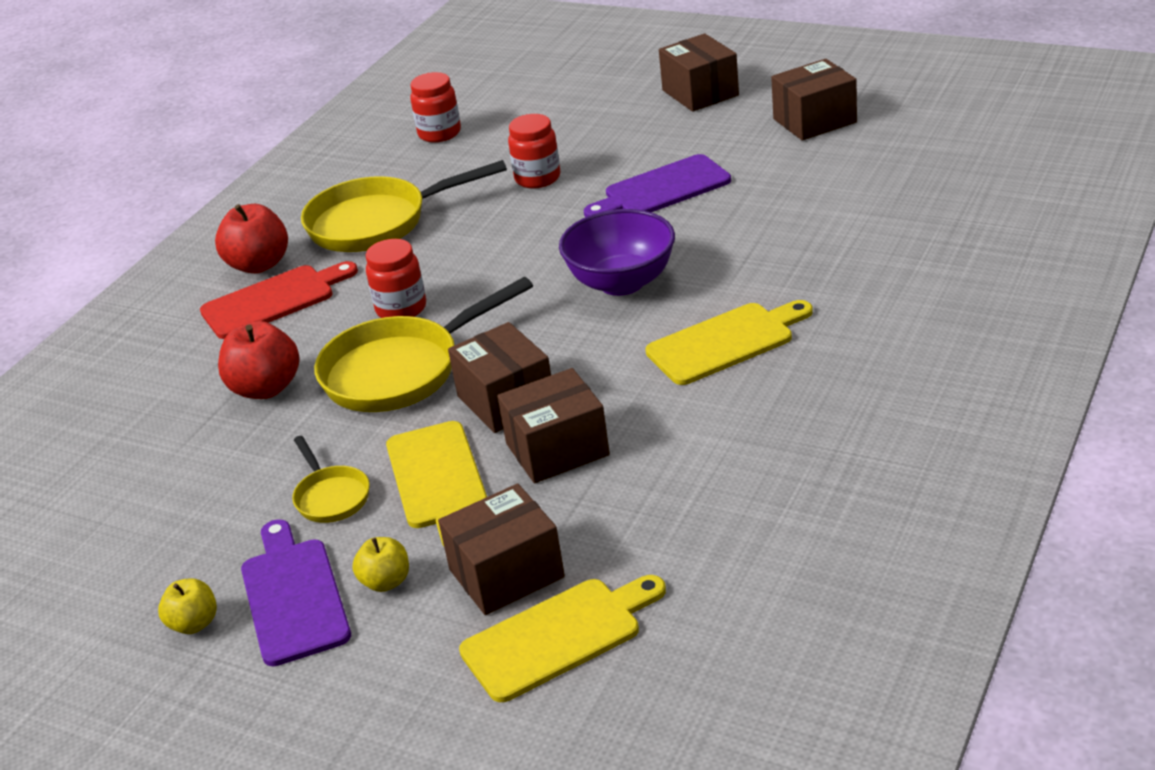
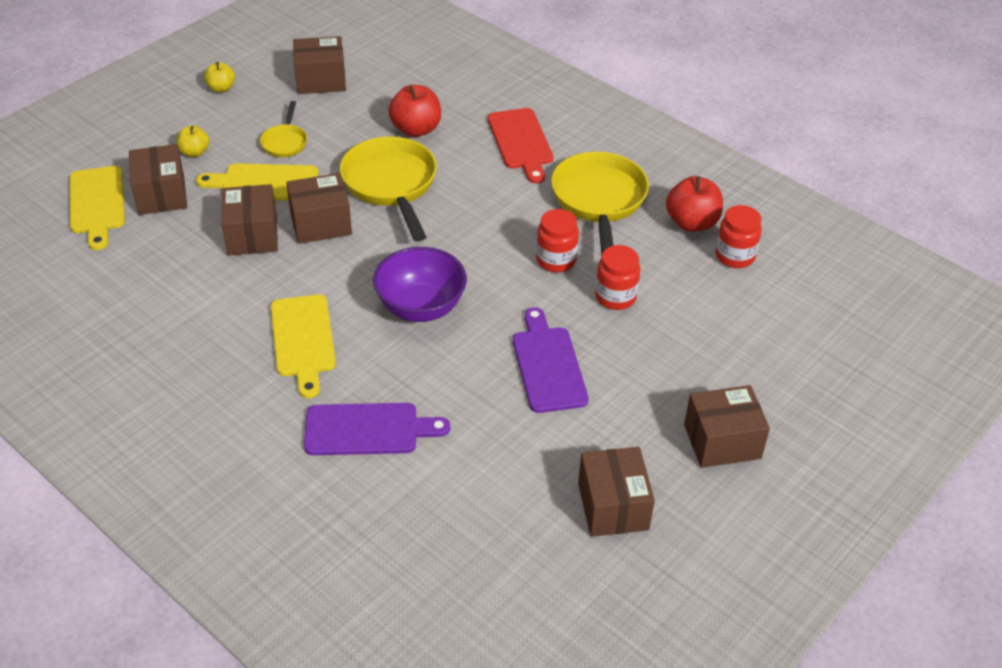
camera: 100 degrees right, 10 degrees up
(152, 518) = (321, 80): none -> brown box
(259, 265) = (575, 140): red apple -> red apple (692, 223)
(293, 596) = (212, 121): purple cutting board -> purple cutting board (367, 430)
(331, 496) = (285, 142): yellow pan -> yellow pan turned 75 degrees counterclockwise
(401, 309) = (467, 196): red jar -> red jar (556, 260)

